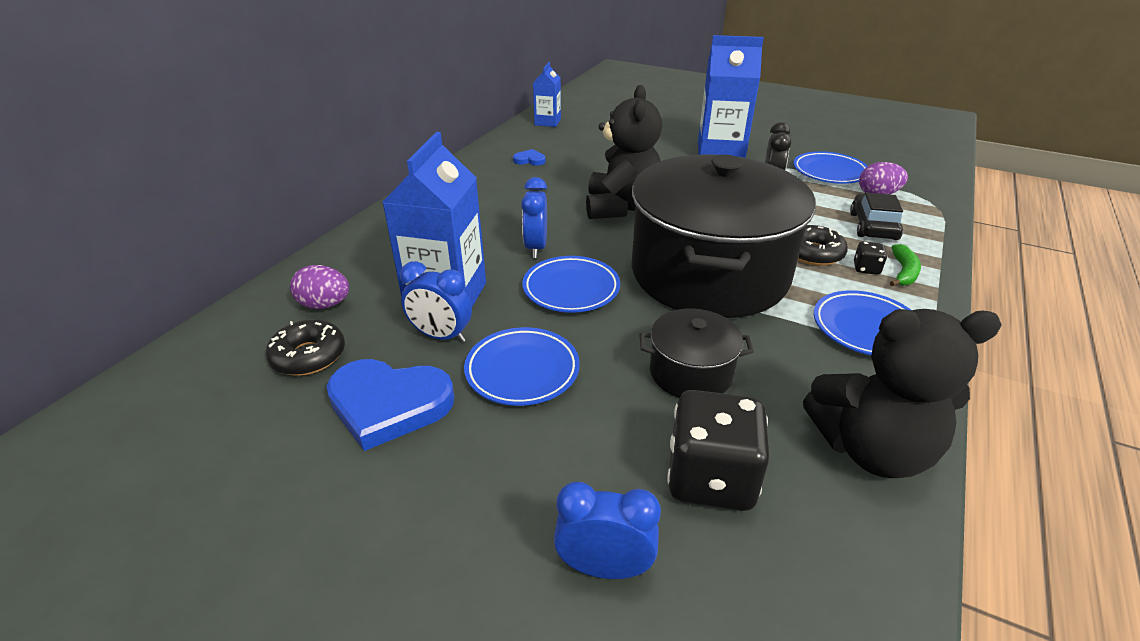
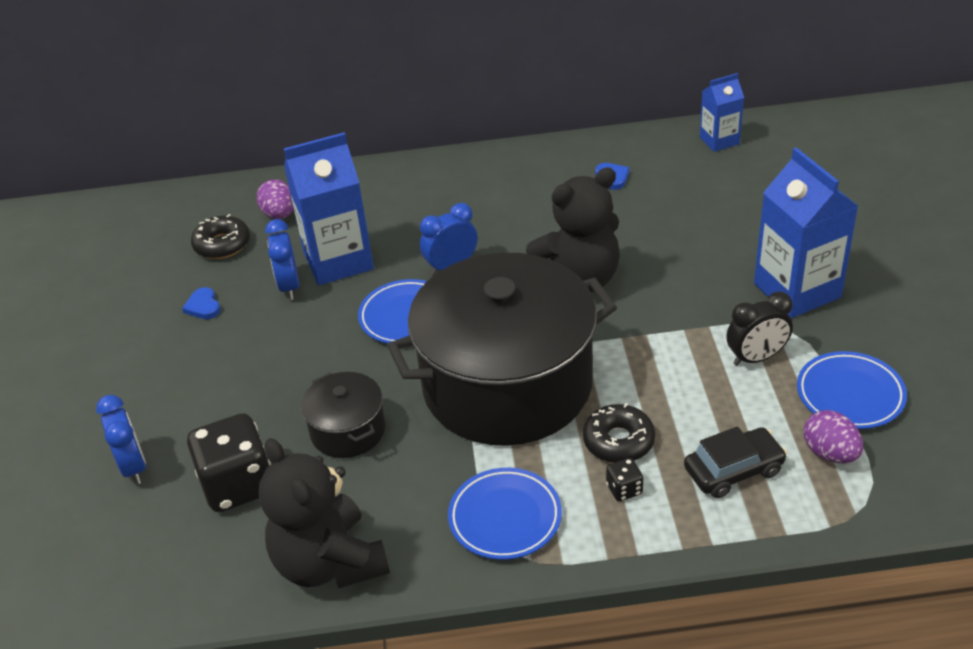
camera: 60 degrees right, 5 degrees up
(389, 405) = (203, 306): blue heart -> blue heart, size x0.45
(522, 371) = (282, 345): blue plate -> none
(903, 272) = (644, 520): green banana -> none

